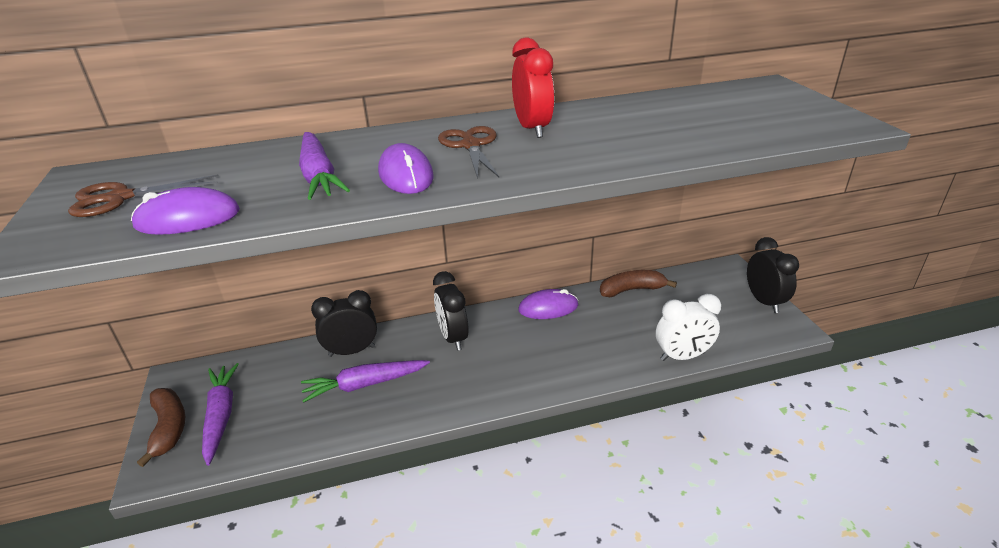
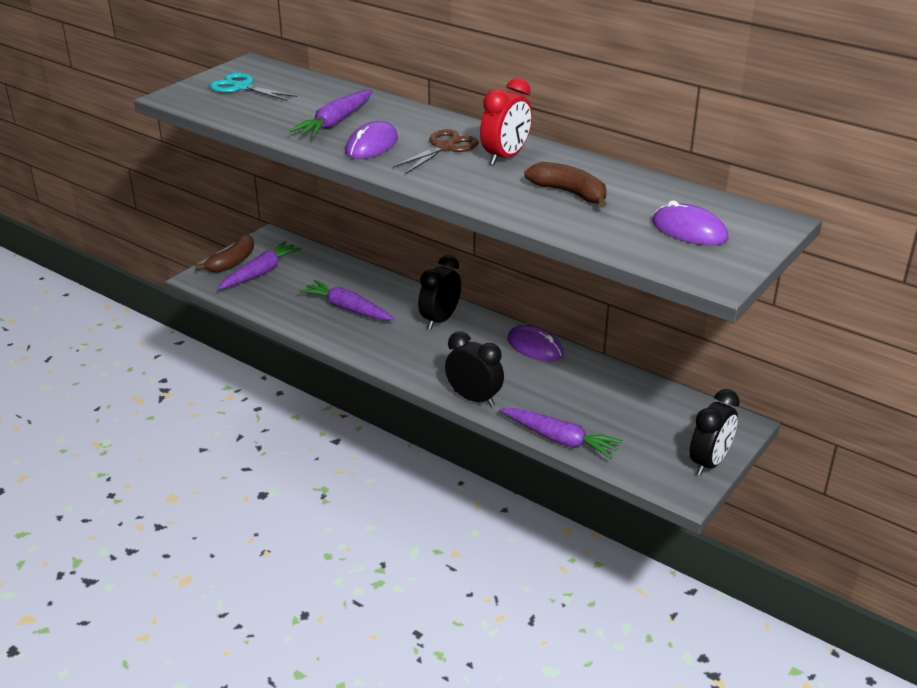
camera: 50 degrees right, 0 degrees up
(120, 198) = (241, 87): brown scissors -> turquoise scissors
(188, 219) = (244, 114): purple mouse -> purple mouse (689, 230)
(352, 351) = (372, 286): black clock -> black clock (474, 398)
(631, 290) = (620, 380): brown banana -> brown banana (569, 193)
(682, 356) = (559, 439): white clock -> purple carrot

